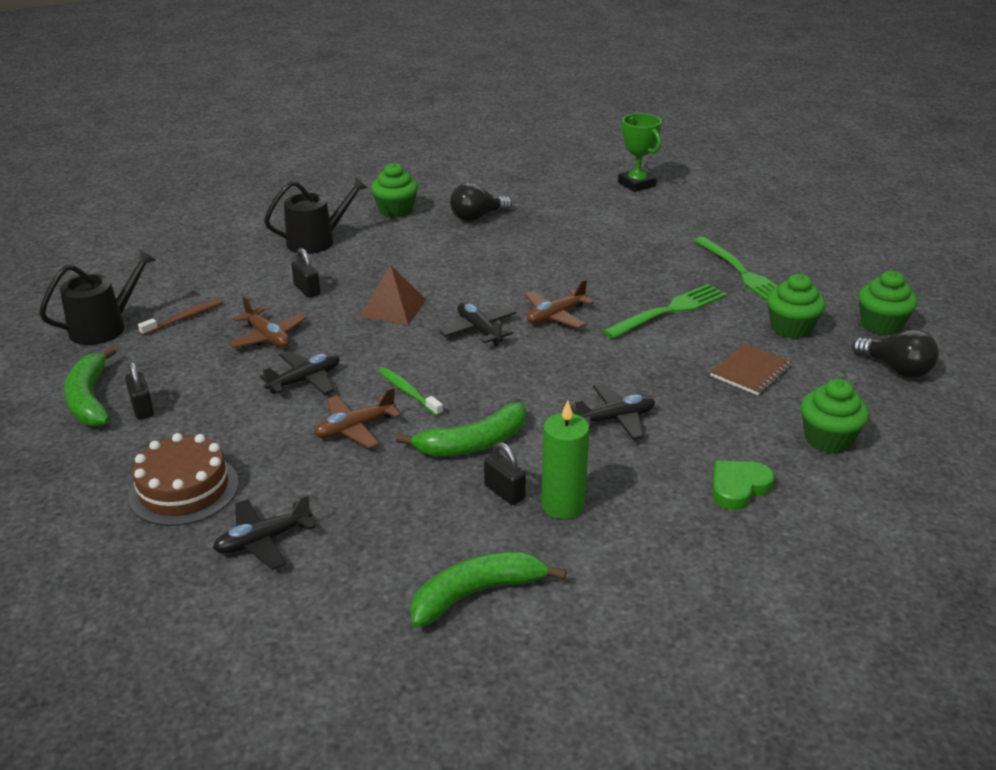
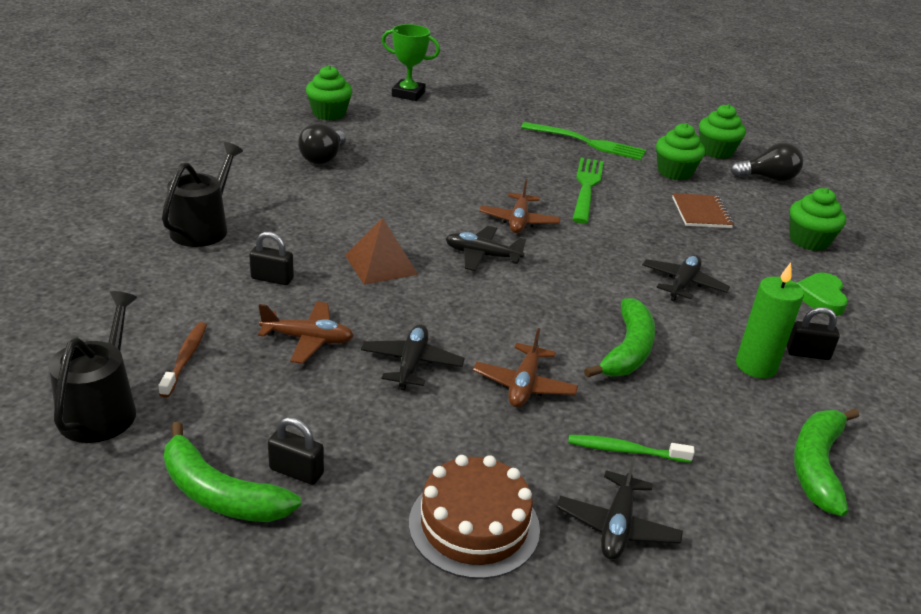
camera: 45 degrees left, 0 degrees up
(396, 210) = (237, 174): green cupcake -> green cupcake (329, 113)
(409, 392) = (514, 332): green toothbrush -> green toothbrush (626, 451)
(504, 492) = (708, 377): black padlock -> black padlock (807, 353)

